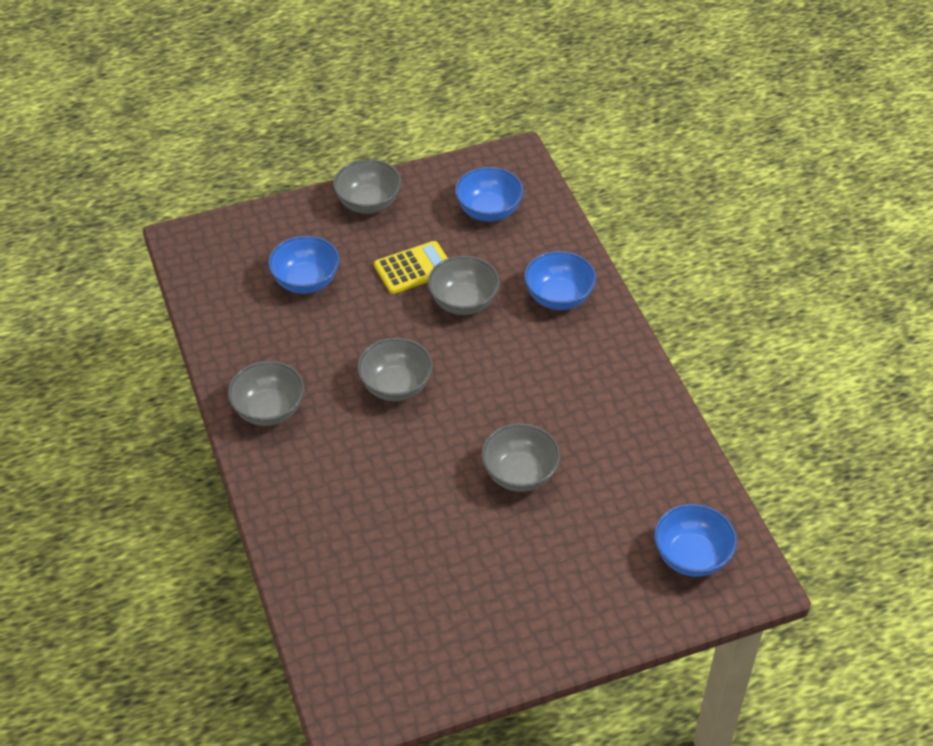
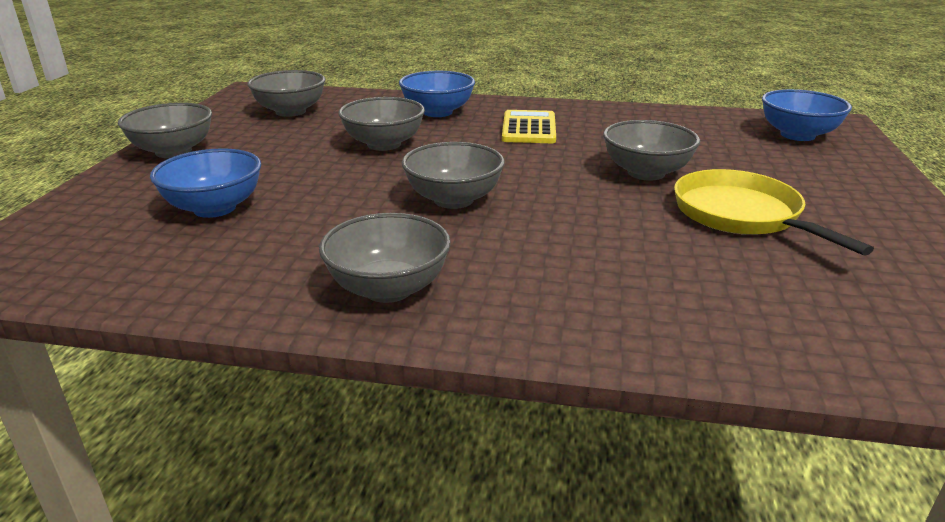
camera: 60 degrees left, 20 degrees down
(413, 268) = (301, 153): yellow calculator -> yellow calculator (529, 128)
(478, 547) = (741, 215): none -> yellow pan
(488, 211) = (290, 111): blue bowl -> grey bowl

